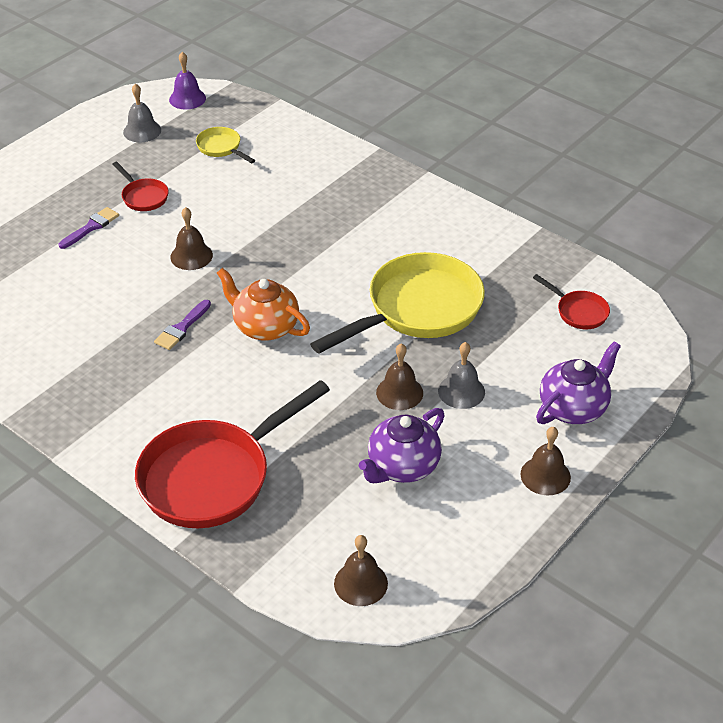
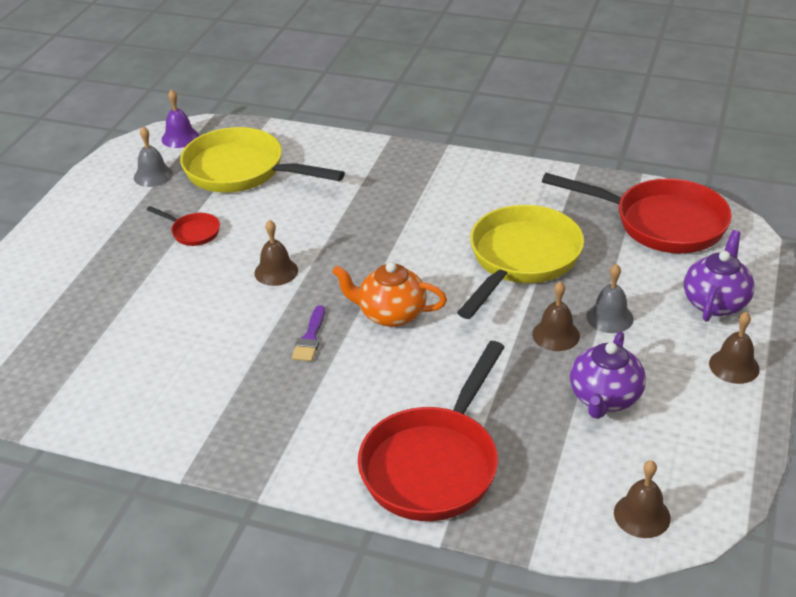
camera: 20 degrees left, 5 degrees down
(91, 227) = (157, 272): purple brush -> none
(221, 148) = (242, 171): yellow pan -> yellow pan, size x2.24
(578, 312) = (661, 223): red pan -> red pan, size x2.24

